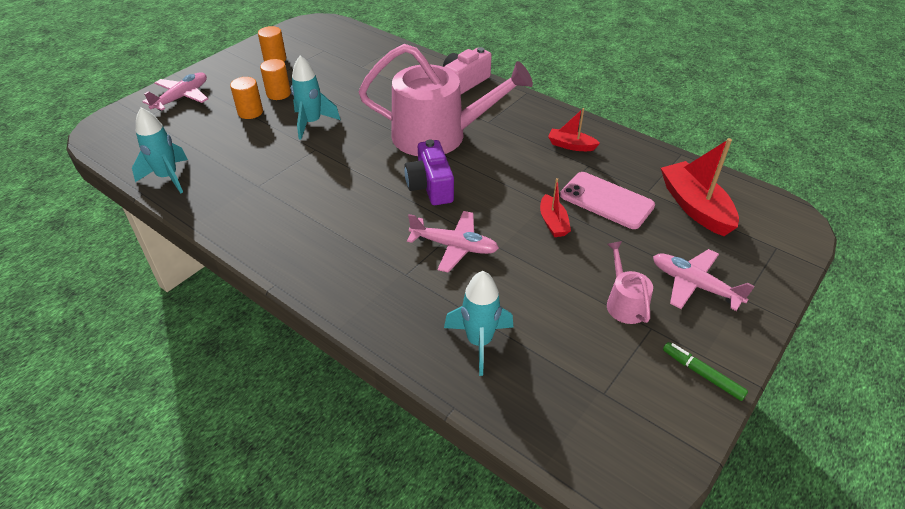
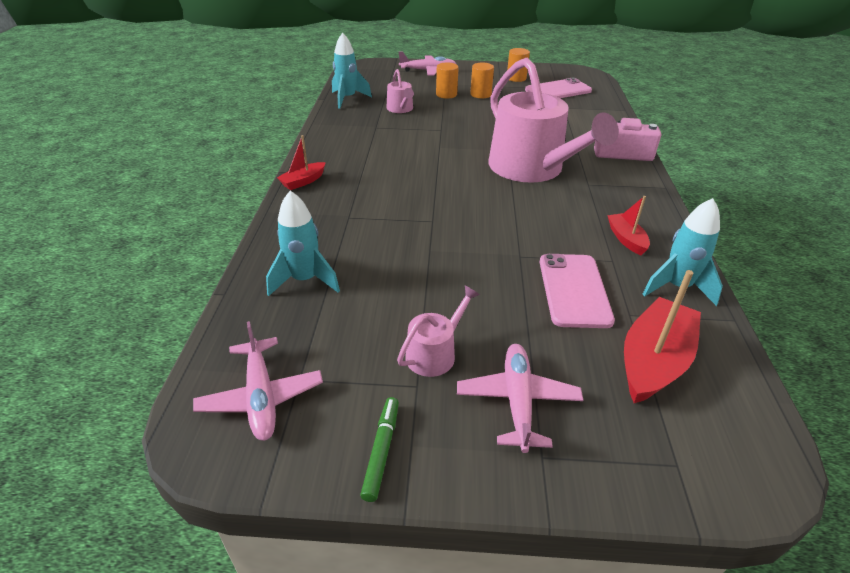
camera: 55 degrees right, 5 degrees down
(241, 153) = (400, 109): none -> pink watering can
(312, 123) = (467, 117): turquoise rocket -> turquoise rocket (677, 287)
(329, 52) = (558, 90): none -> pink phone
(430, 186) = (463, 189): purple camera -> none
(454, 246) = (404, 227): pink plane -> pink plane (261, 397)
(553, 222) = (497, 267): red boat -> red boat (303, 181)

